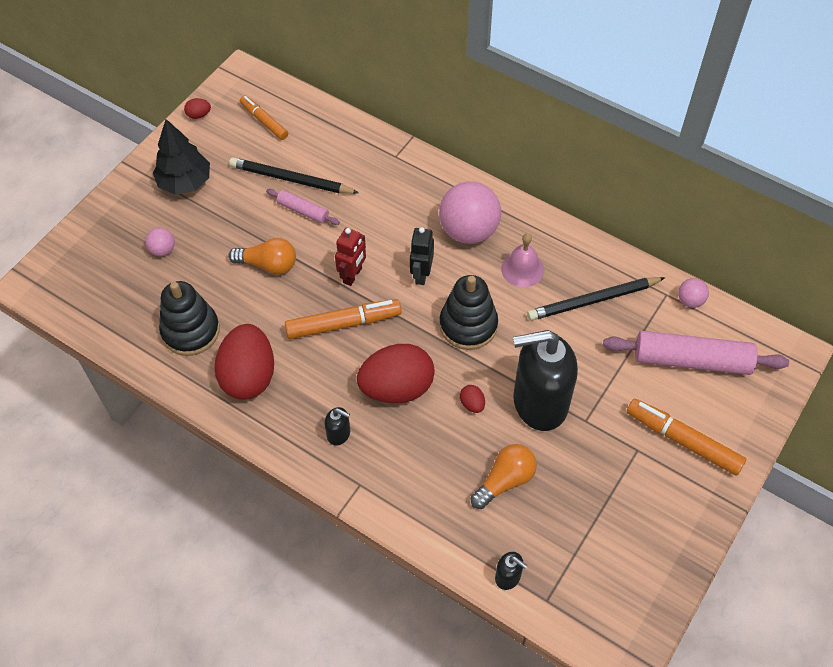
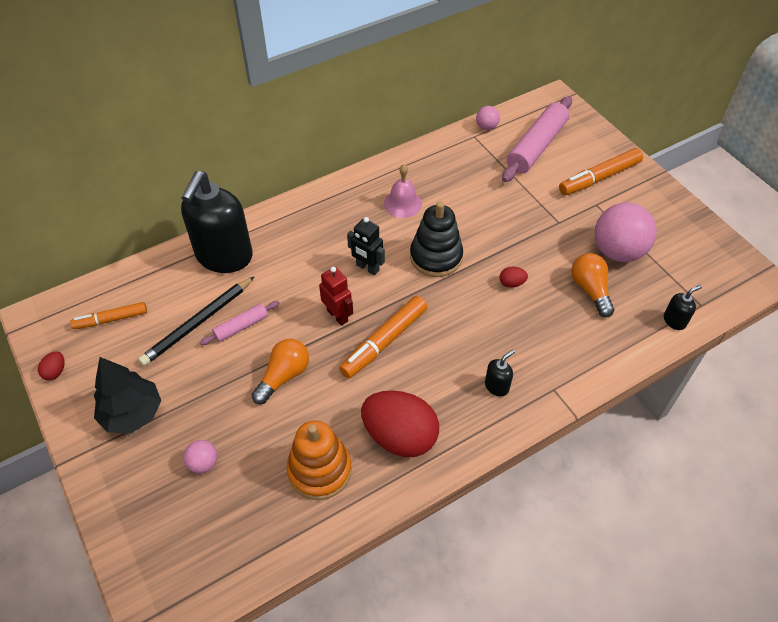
camera: 65 degrees left, 5 degrees down
(191, 331) = (319, 470): black stacking toy -> orange stacking toy
(343, 324) = (384, 341): orange marker -> orange marker turned 150 degrees counterclockwise
(397, 388) = (471, 327): red egg -> none
(469, 231) = (344, 221): pink ball -> pink ball (617, 251)
(539, 402) = (530, 242): black soap dispenser -> black soap dispenser (224, 256)
(593, 300) = (456, 175): black pencil -> none

